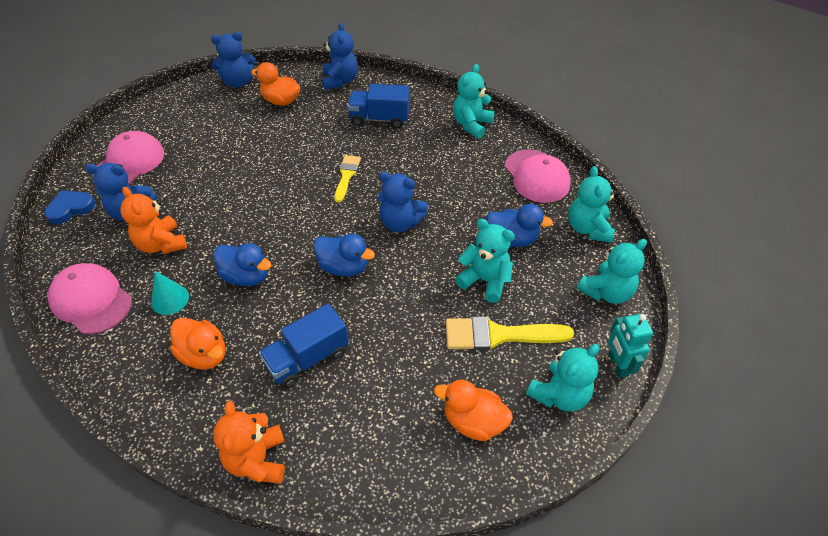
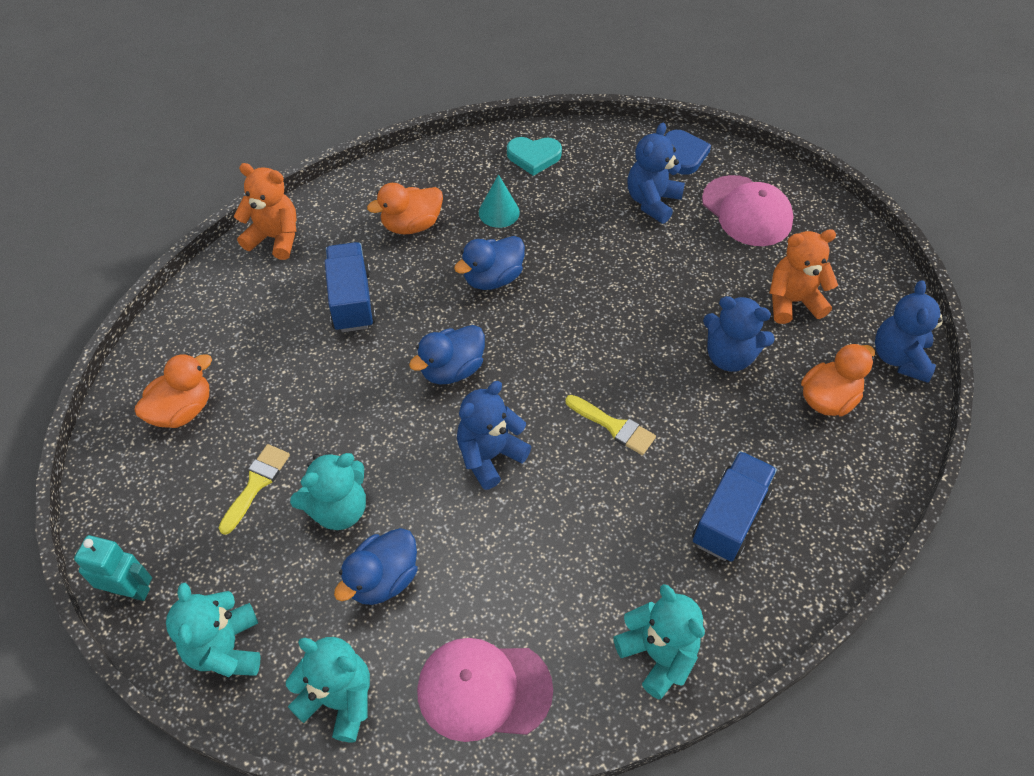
camera: 115 degrees right, 5 degrees up
(91, 300) = (534, 157): pink cap -> turquoise heart
(161, 244) = (584, 218): orange teddy bear -> orange teddy bear (792, 301)
(340, 81) = (860, 498): blue teddy bear -> blue teddy bear (729, 356)
(499, 335) = (256, 484): yellow brush -> yellow brush, size x0.62
(559, 394) = (147, 505): turquoise teddy bear -> none

